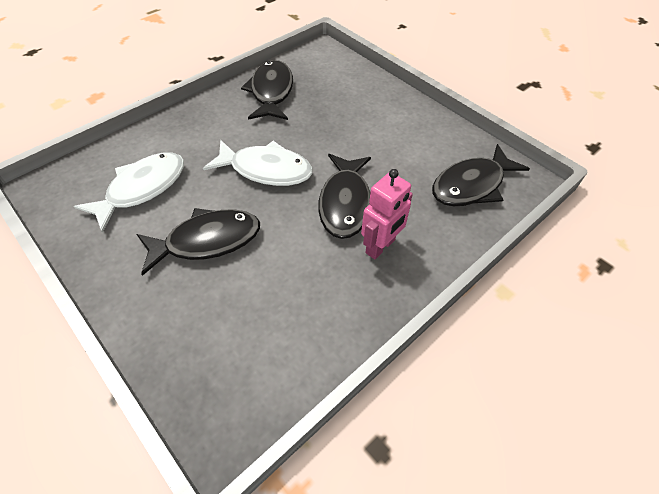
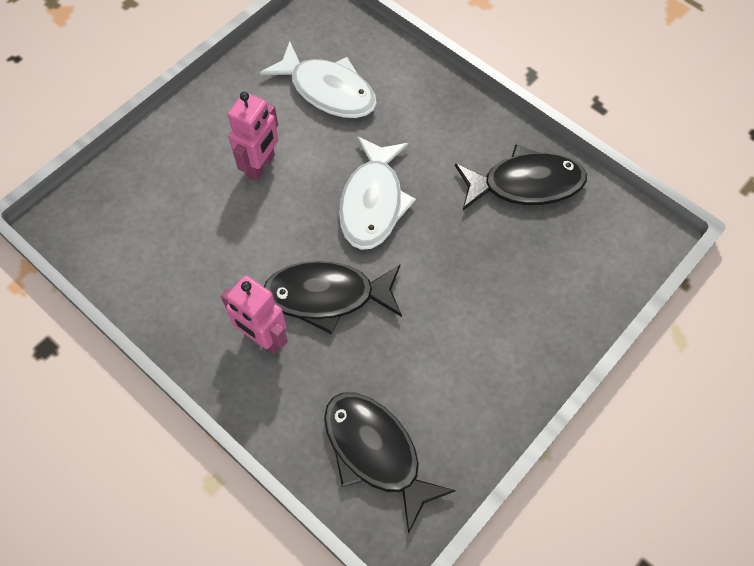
camera: 85 degrees right, 10 degrees up
(207, 241) = (261, 166): black fish -> pink robot

